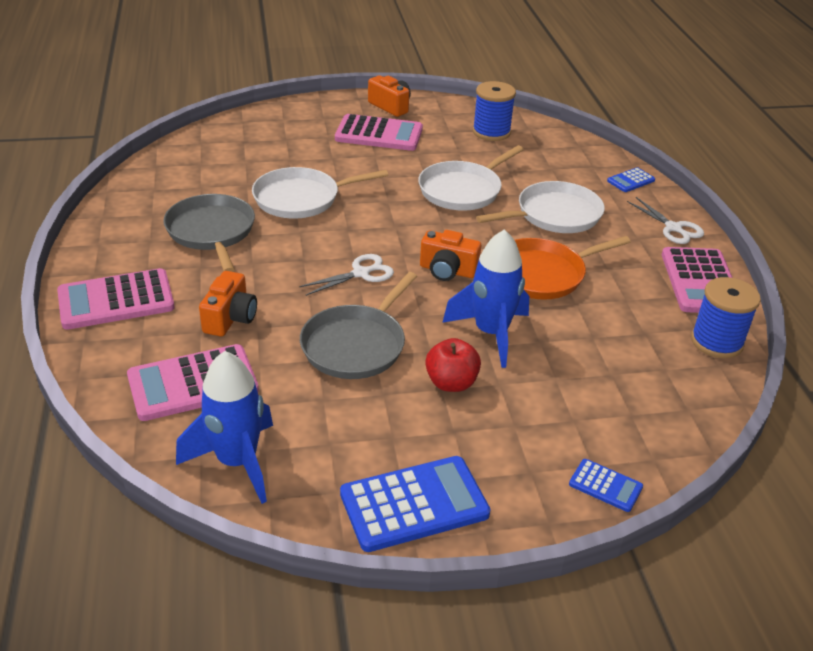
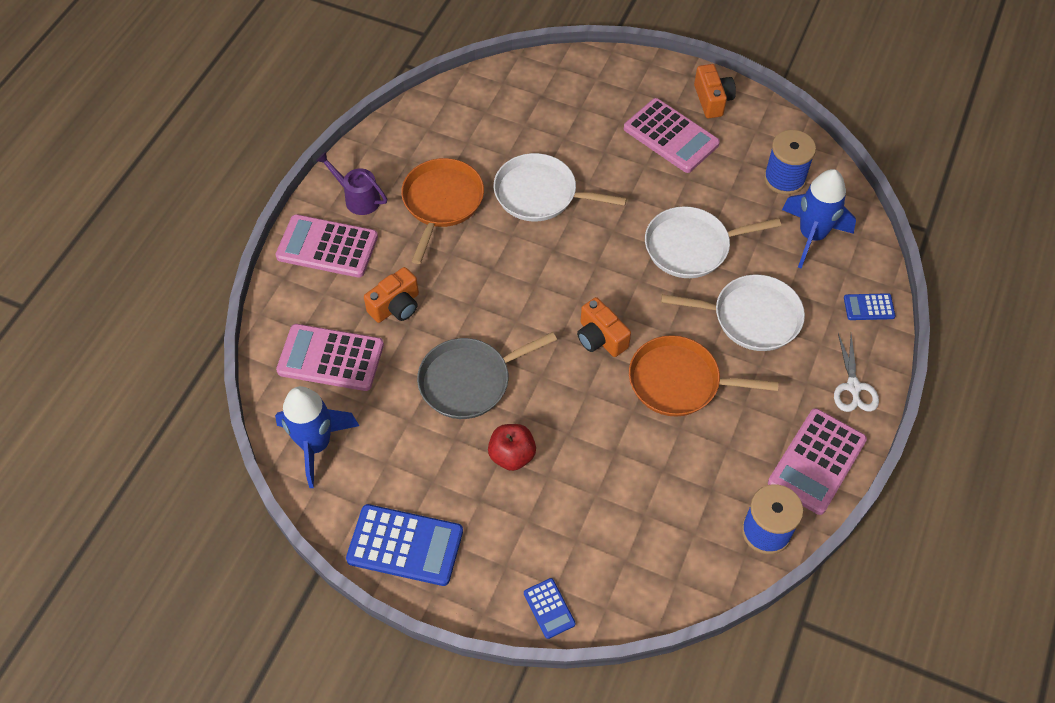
camera: 35 degrees right, 20 degrees up
(120, 255) = (357, 198): none -> purple watering can
(212, 232) = (441, 202): grey pan -> orange pan
(361, 273) = (527, 306): white scissors -> none
(491, 333) = (582, 423): blue rocket -> blue rocket (811, 236)

